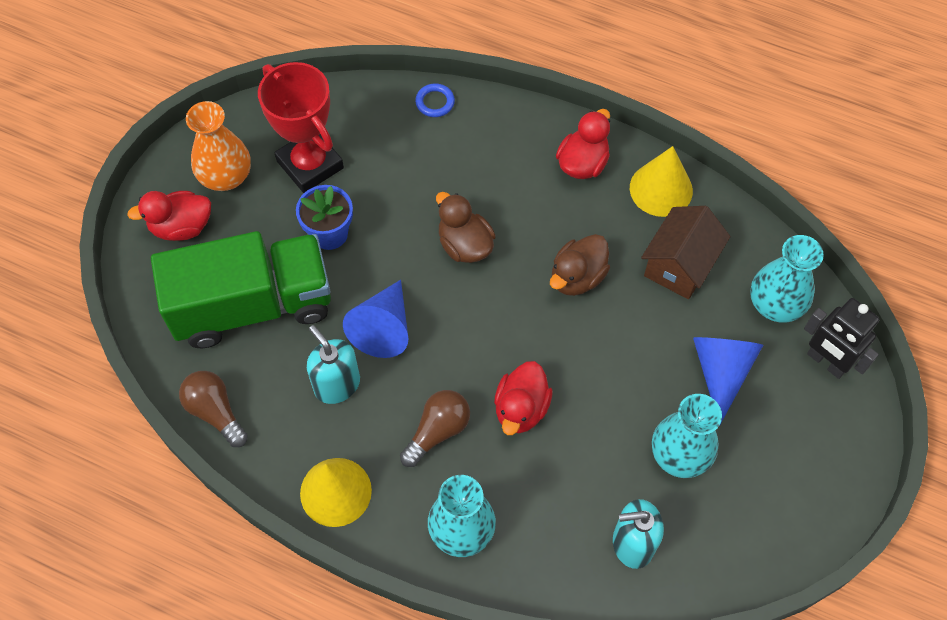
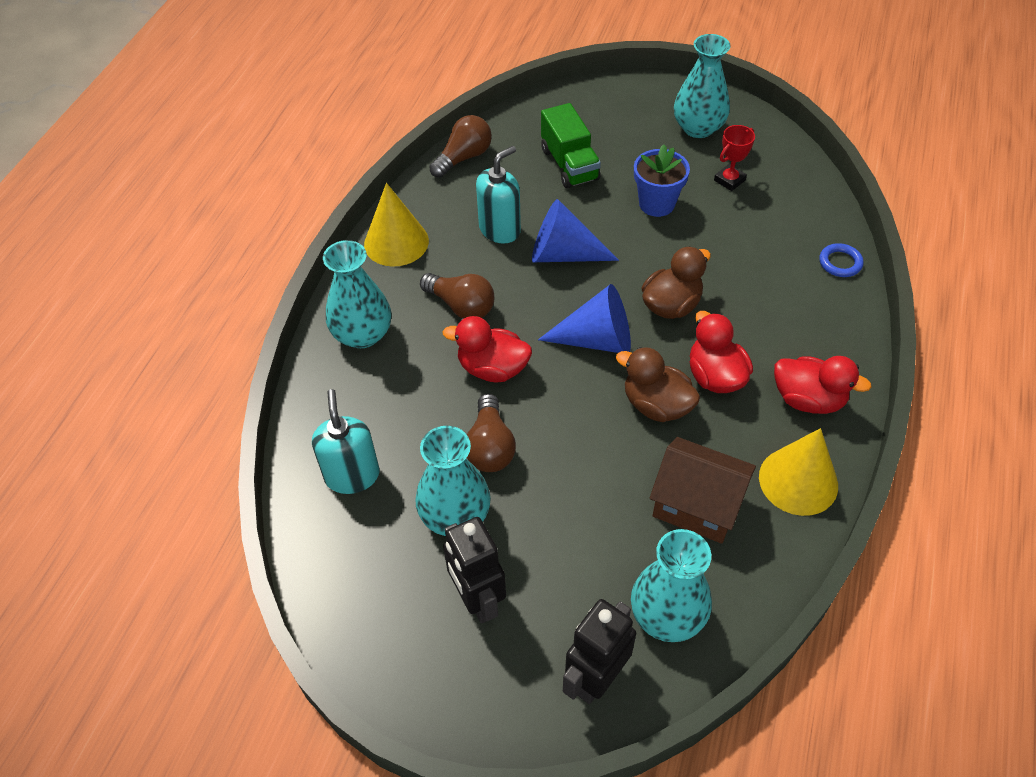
camera: 85 degrees right, 10 degrees down
(181, 227) = (637, 110): red duck -> red duck (715, 376)
(226, 176) = (698, 128): orange vase -> turquoise vase
(252, 305) = (569, 164): green truck -> green truck, size x0.54
(310, 165) = (729, 180): red trophy -> red trophy, size x0.47
(610, 419) = (490, 446): none -> brown light bulb
(721, 372) = (562, 554): blue cone -> blue cone (597, 339)
(760, 442) = (477, 600): none -> black robot

